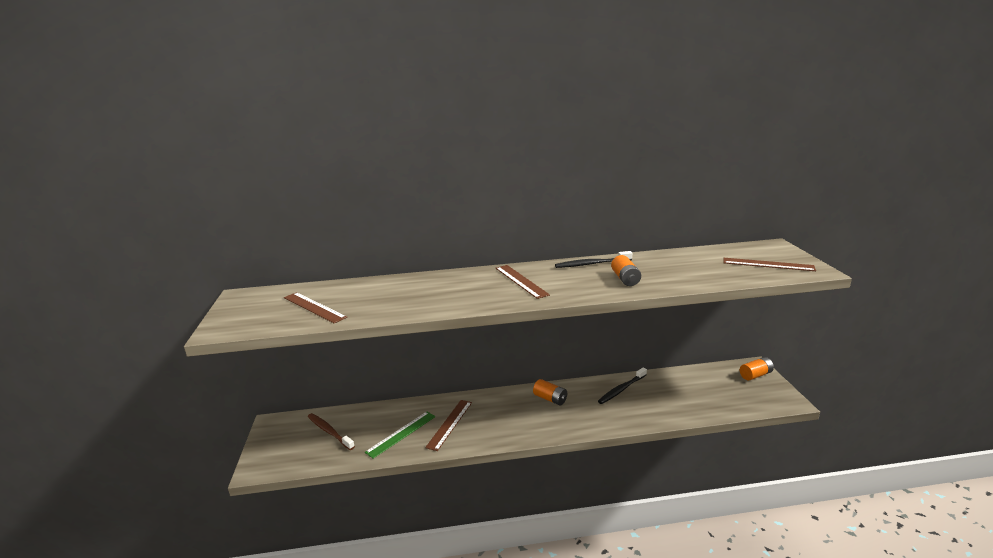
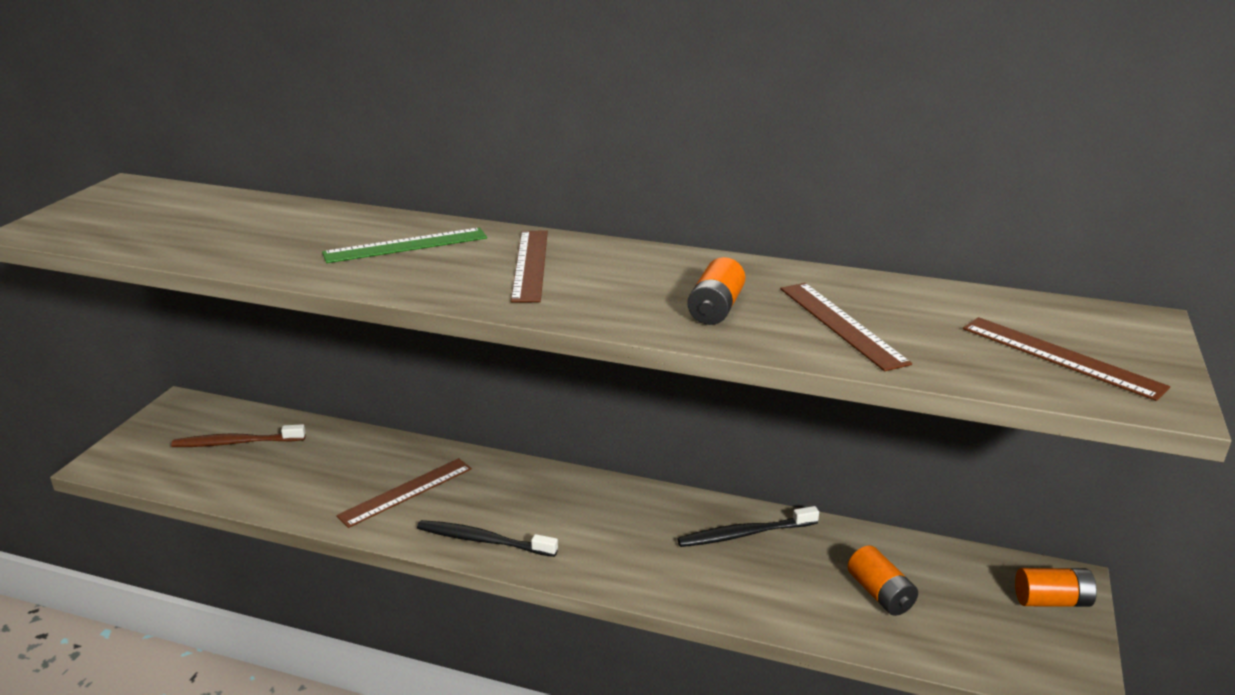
camera: 25 degrees right, 5 degrees up
(314, 307) = (185, 228): brown ruler -> brown ruler (841, 324)
(329, 431) = (236, 443): brown toothbrush -> brown toothbrush turned 75 degrees counterclockwise
(401, 434) = (324, 482): green ruler -> green ruler (406, 245)
(550, 399) = (602, 507): orange battery -> orange battery (880, 594)
(591, 264) = (695, 265): black toothbrush -> black toothbrush (483, 540)

